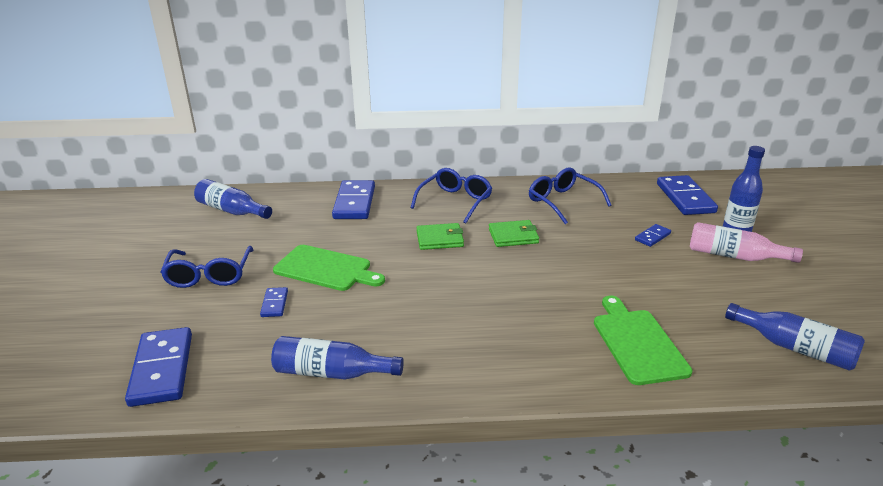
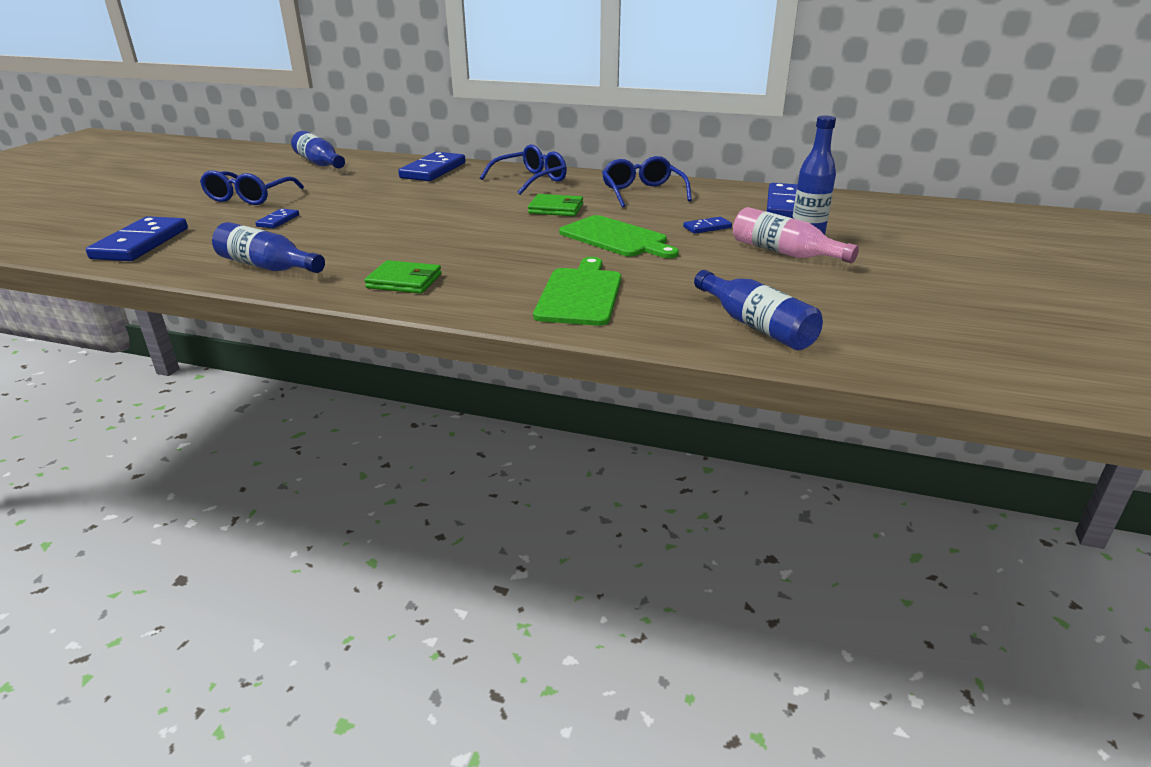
camera: 20 degrees right, 0 degrees up
(326, 269) = (350, 207): green cutting board -> green cutting board (616, 238)
(440, 239) = (480, 202): green wallet -> green wallet (404, 281)

